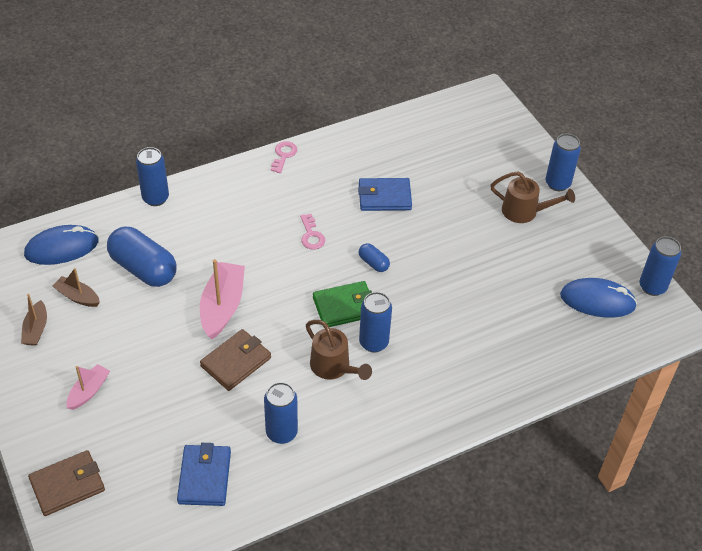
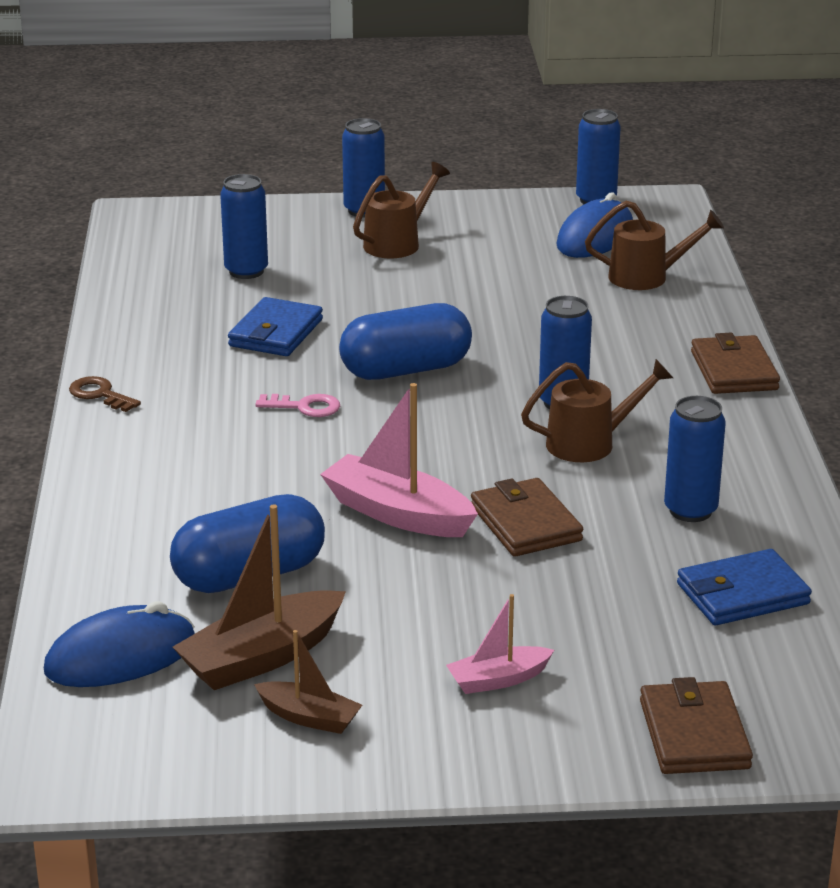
camera: 65 degrees left, 20 degrees down
(62, 248) = (120, 656): blue mouse -> blue mouse turned 60 degrees clockwise
(77, 297) = (262, 657): brown boat -> brown boat, size x1.74
(88, 391) = (498, 680): pink boat -> pink boat turned 75 degrees counterclockwise
(155, 198) = (84, 533): blue can -> blue can (246, 271)
(204, 477) = (742, 594): blue wallet -> blue wallet turned 45 degrees counterclockwise
(283, 155) = (100, 394): pink key -> brown key
(344, 307) = (476, 410): green wallet -> none
(373, 263) = (406, 370): blue capsule -> blue capsule, size x2.15
(458, 416) = (734, 370): none -> brown wallet
(558, 342) = (648, 277): none -> brown watering can

